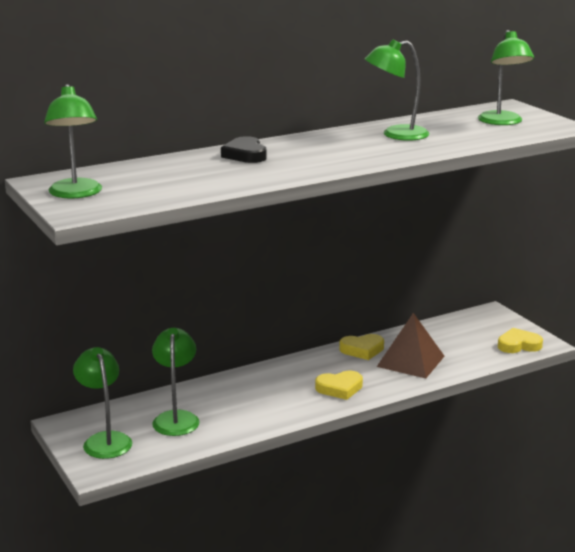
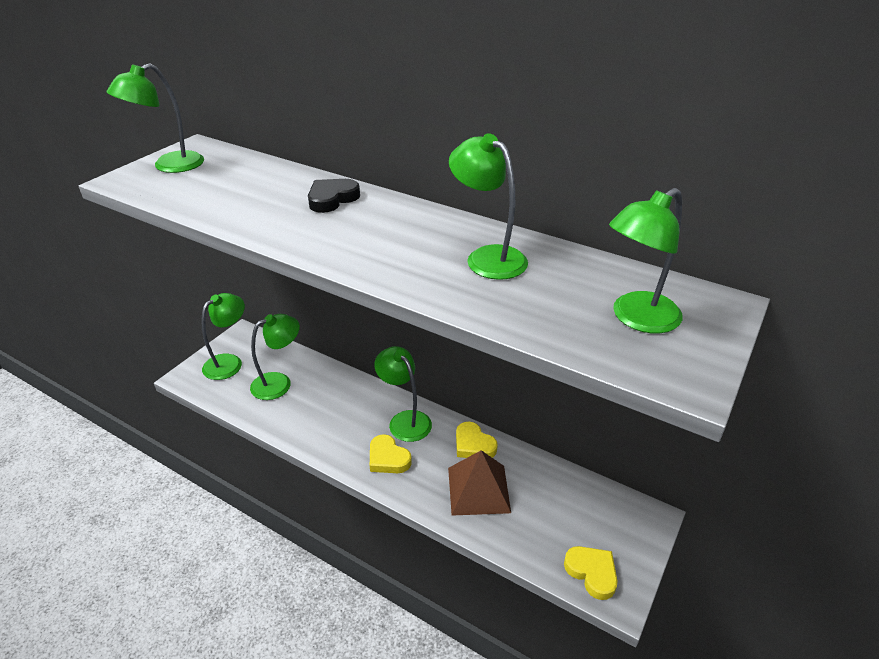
camera: 60 degrees right, 15 degrees up
(302, 370) = (405, 420): none -> green lamp

